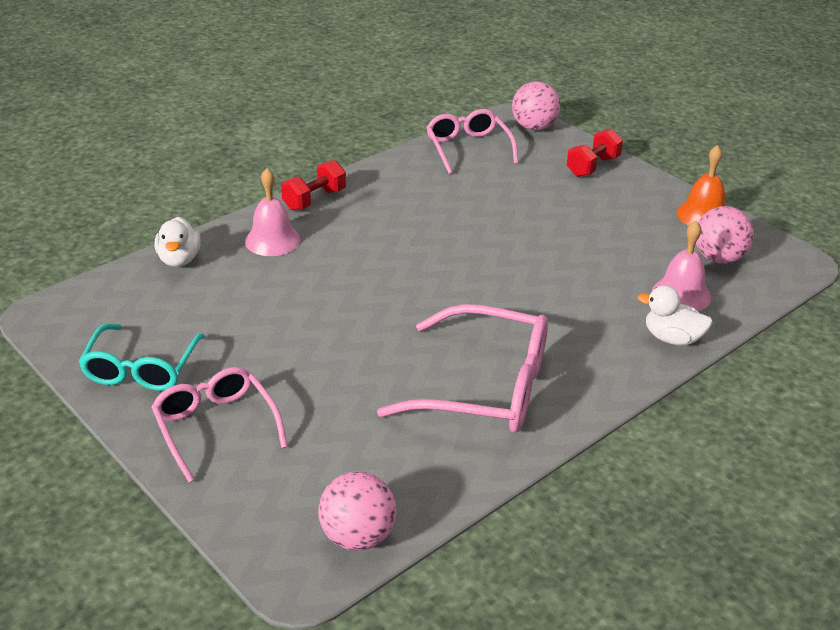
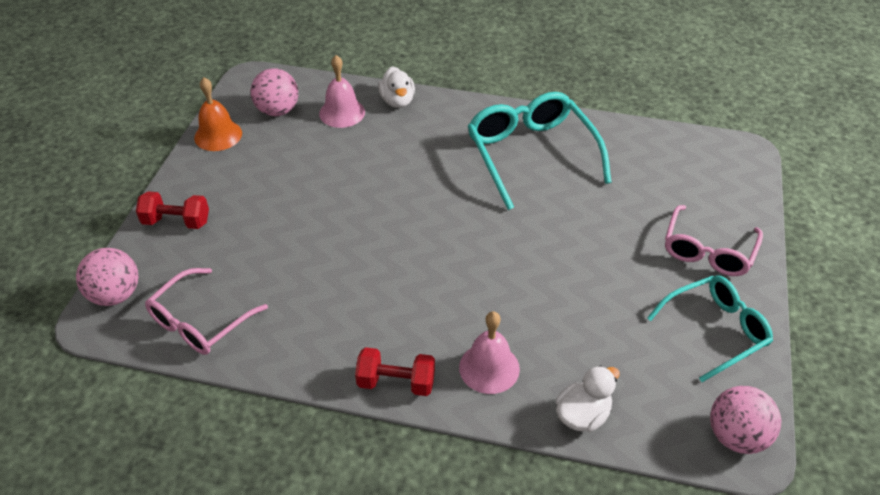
camera: 125 degrees left, 10 degrees up
(358, 537) = (697, 146): pink ball -> pink ball (736, 436)
(486, 388) = (531, 154): pink glasses -> turquoise glasses

